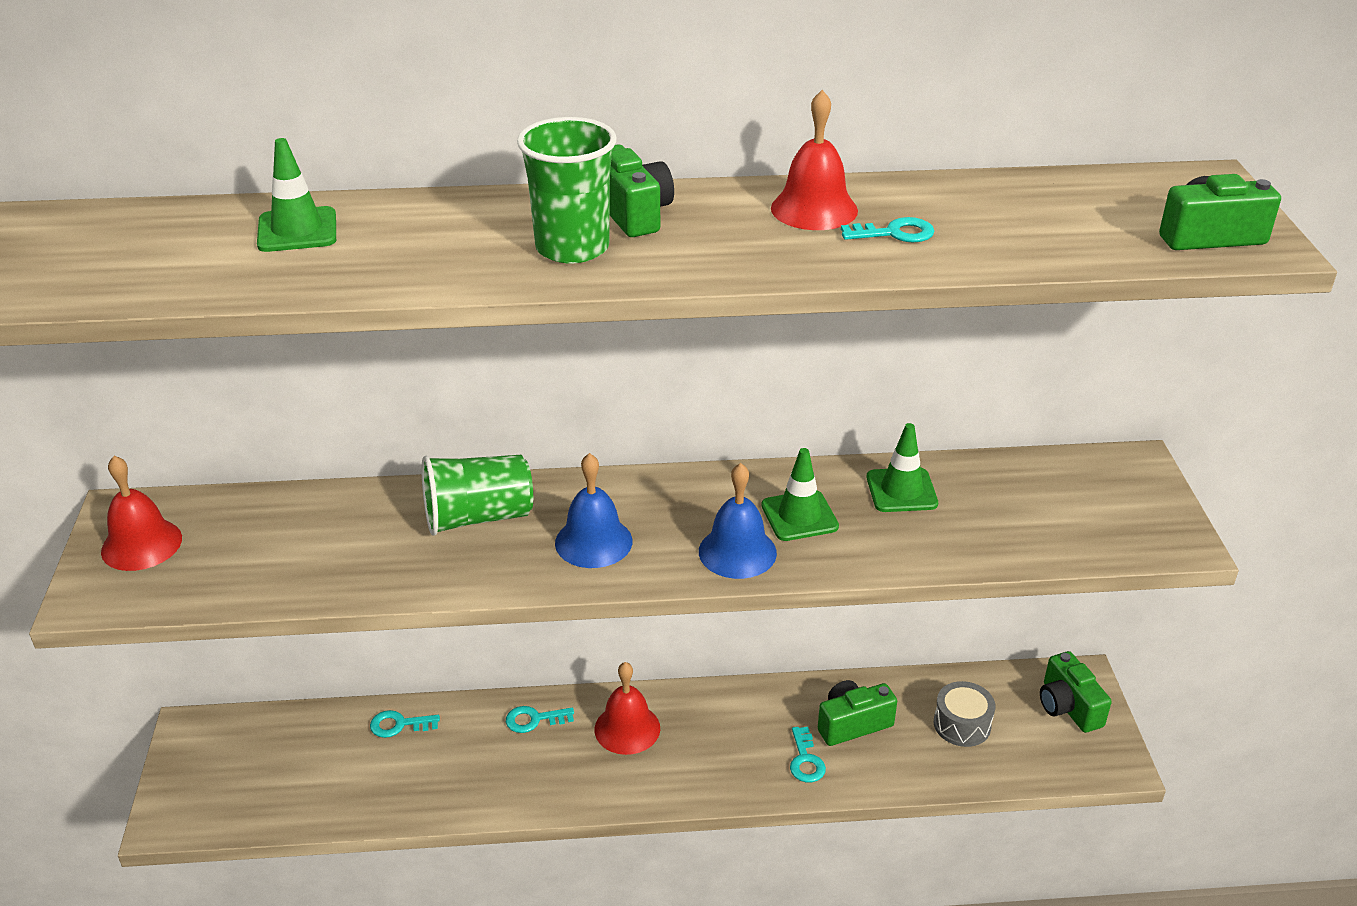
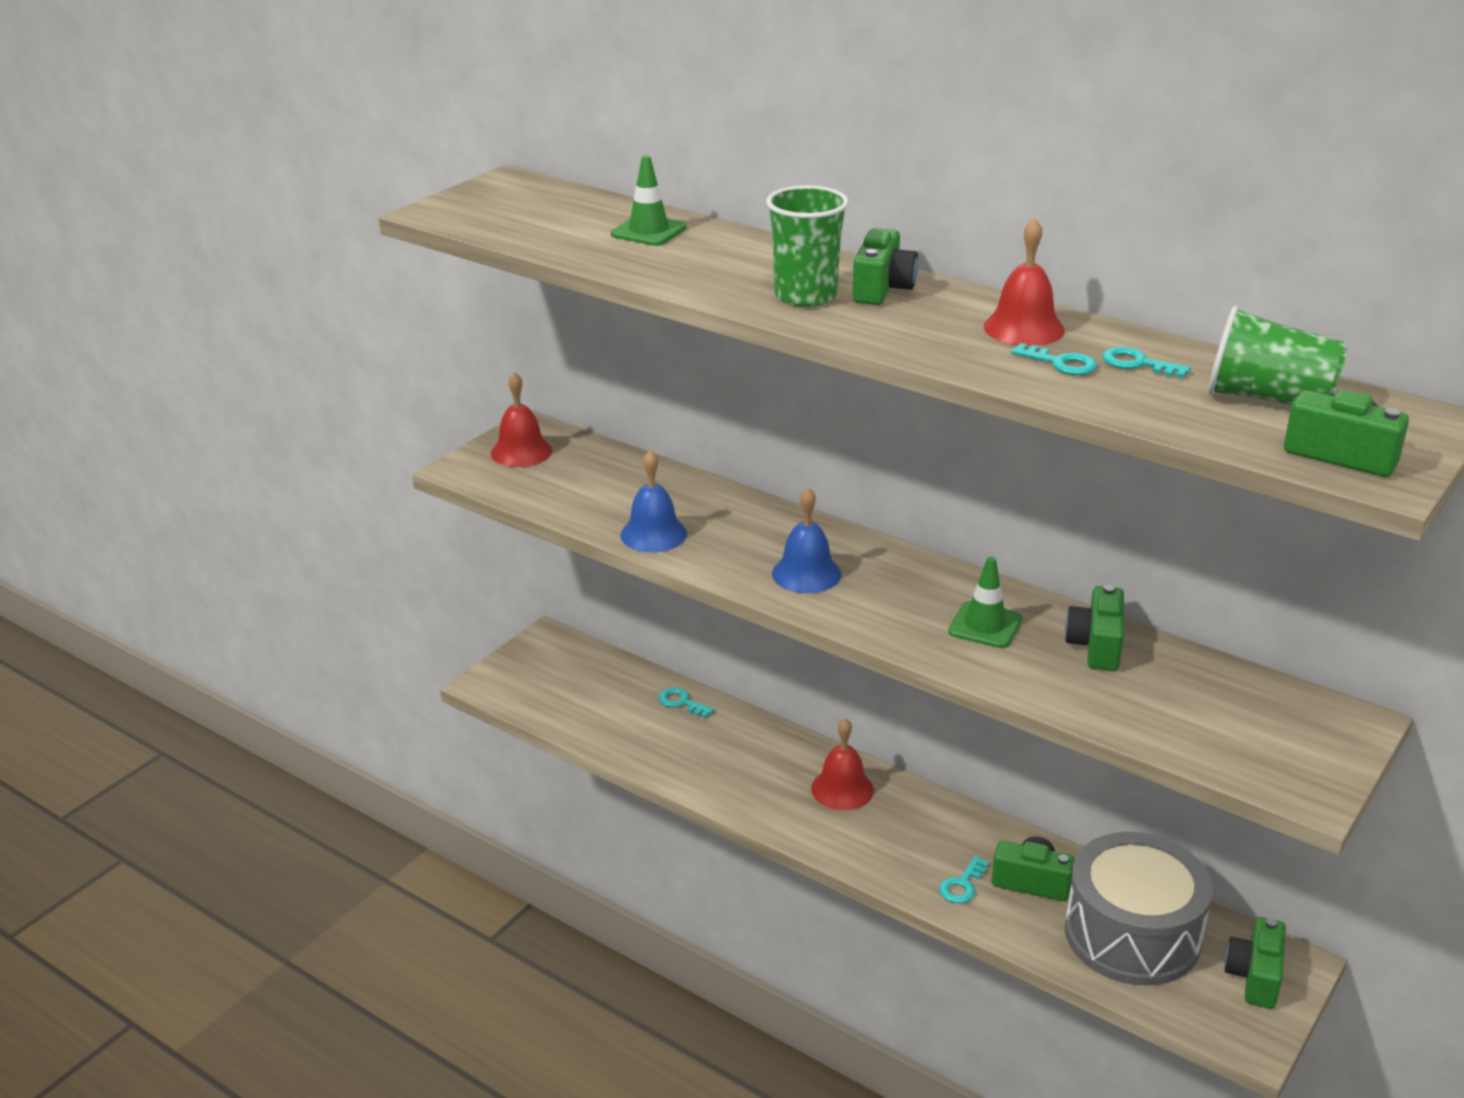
camera: 40 degrees right, 5 degrees down
(478, 517) = (745, 524): green cup -> green cup (1268, 399)
(534, 720) = (779, 747): turquoise key -> turquoise key (1138, 364)
(737, 552) = (904, 626): blue bell -> blue bell (653, 534)
(901, 490) = (1096, 646): green traffic cone -> green camera
(962, 724) = (1132, 934): grey drum -> grey drum, size x2.22

